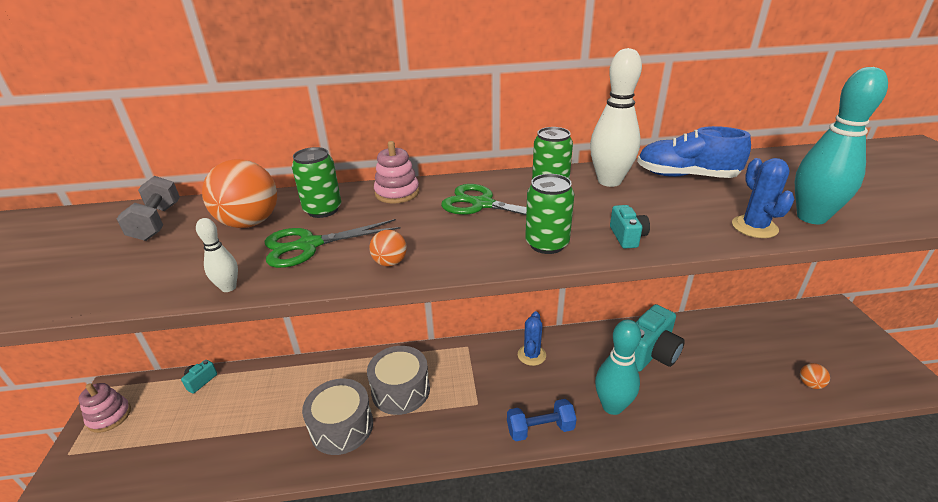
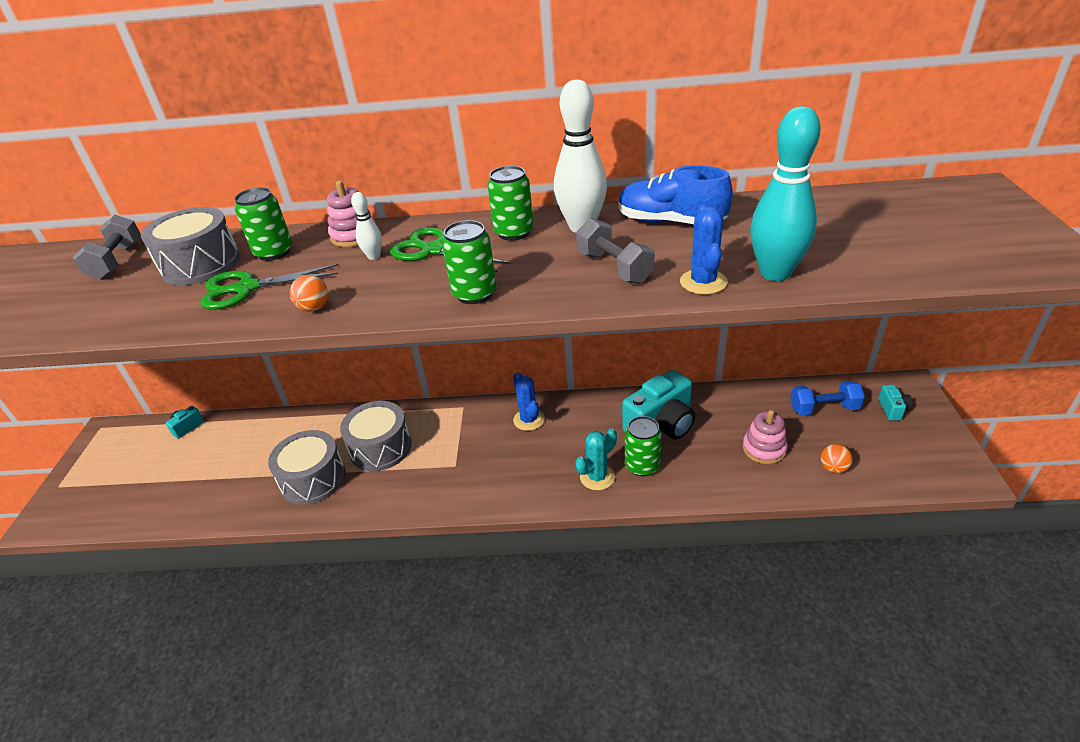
camera: 10 degrees right, 5 degrees up
(109, 416) = (99, 455): pink stacking toy -> pink stacking toy (764, 449)
(228, 287) = (161, 326): white bowling pin -> white bowling pin (374, 256)
(250, 223) = (201, 264): orange ball -> grey drum
(531, 355) = (529, 420): blue cactus -> blue cactus turned 45 degrees counterclockwise
(540, 429) = (512, 494): blue dumbbell -> blue dumbbell (824, 409)
(612, 406) = (597, 477): turquoise bowling pin -> turquoise cactus
(627, 237) = (561, 289): turquoise camera -> turquoise camera (892, 409)
(648, 392) = (642, 466): none -> green can
(664, 216) = (614, 268): none -> grey dumbbell

